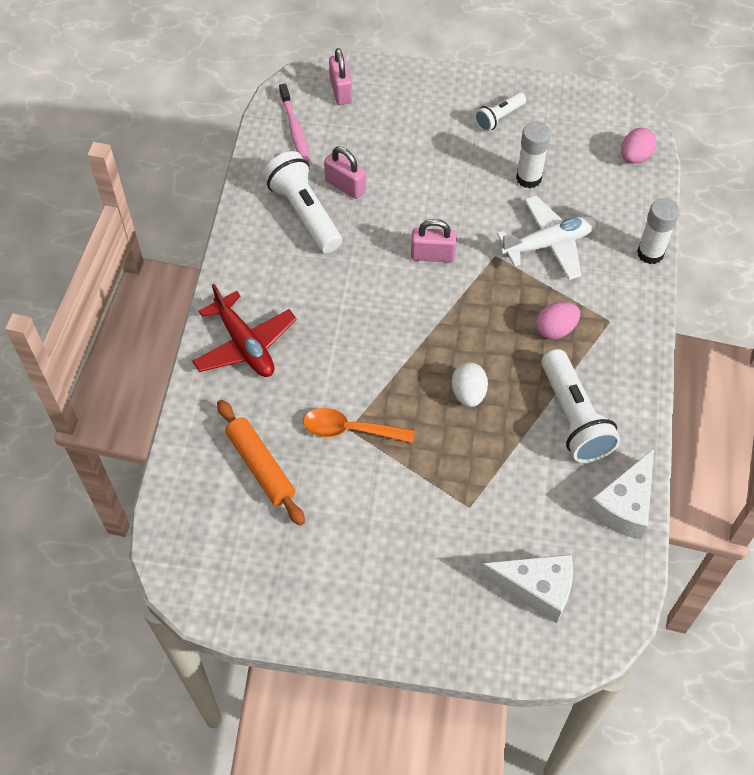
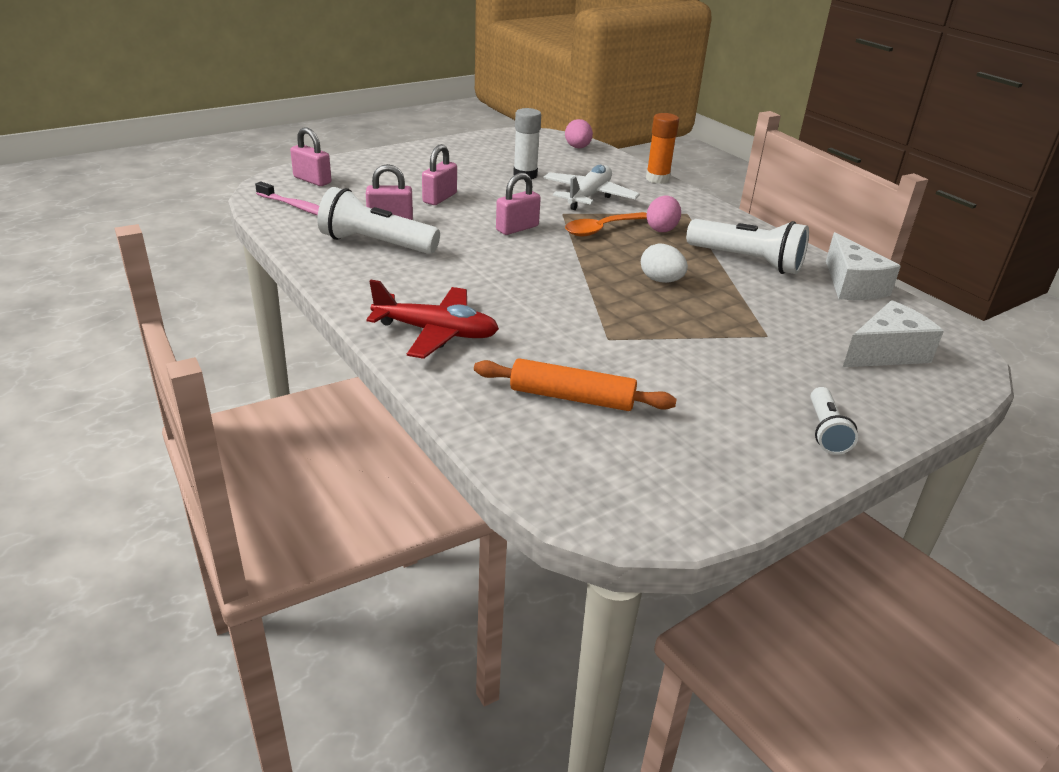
camera: 45 degrees left, 25 degrees down
(350, 429) = (609, 338): orange spoon -> orange spoon (601, 229)
(416, 174) = (440, 198): none -> pink padlock
(499, 118) = (459, 158): white flashlight -> white flashlight (825, 431)
(650, 253) = (657, 179): white glue stick -> orange glue stick

